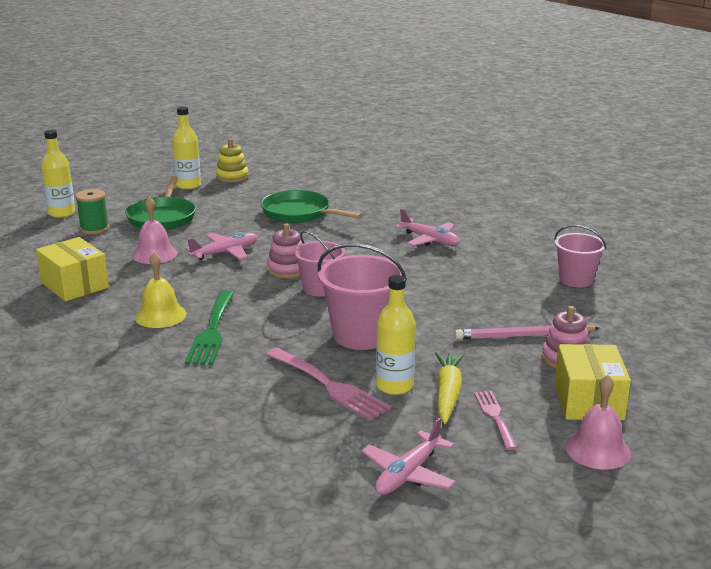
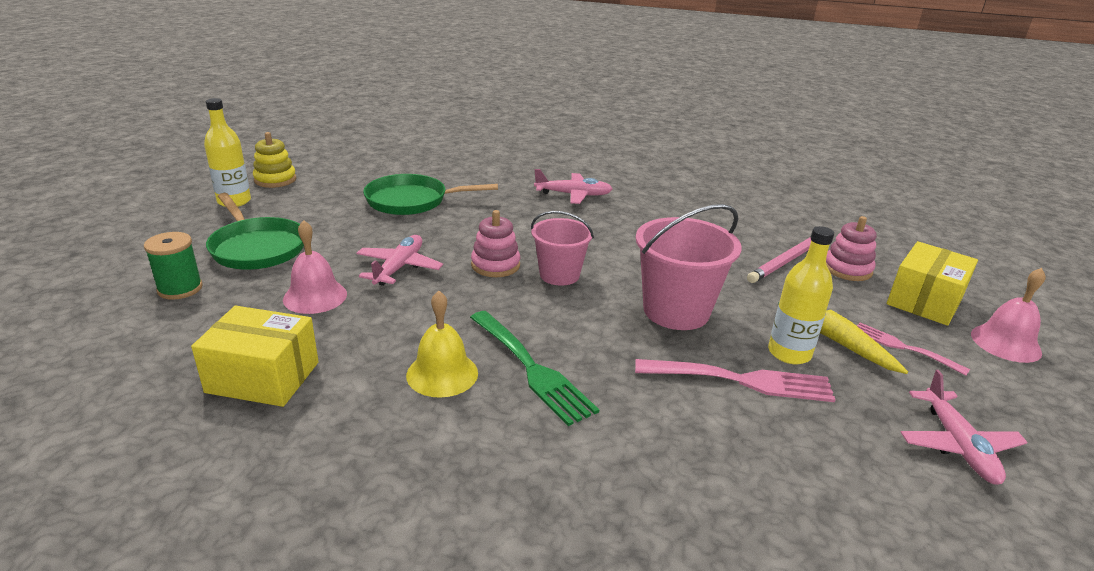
camera: 40 degrees left, 5 degrees up
(61, 213) = (96, 282): yellow bottle -> none
(576, 280) = (735, 197): pink bucket -> none
(588, 401) = (924, 301): yellow box -> yellow box turned 75 degrees clockwise

